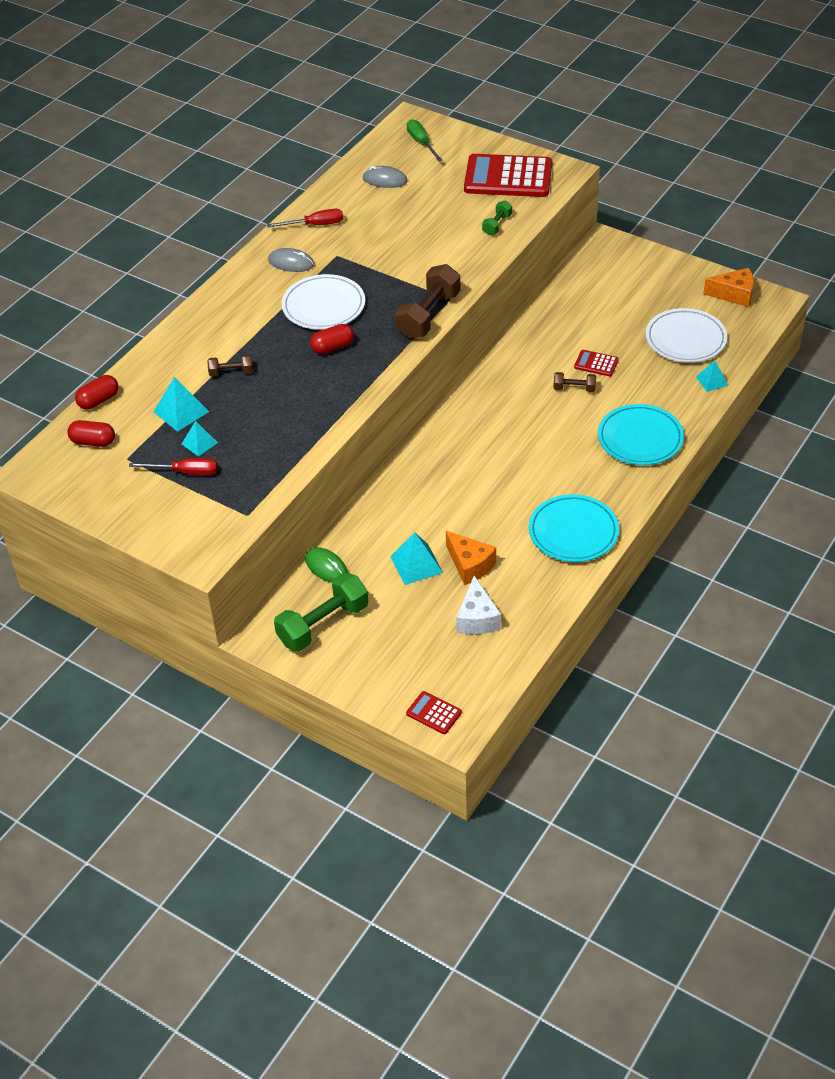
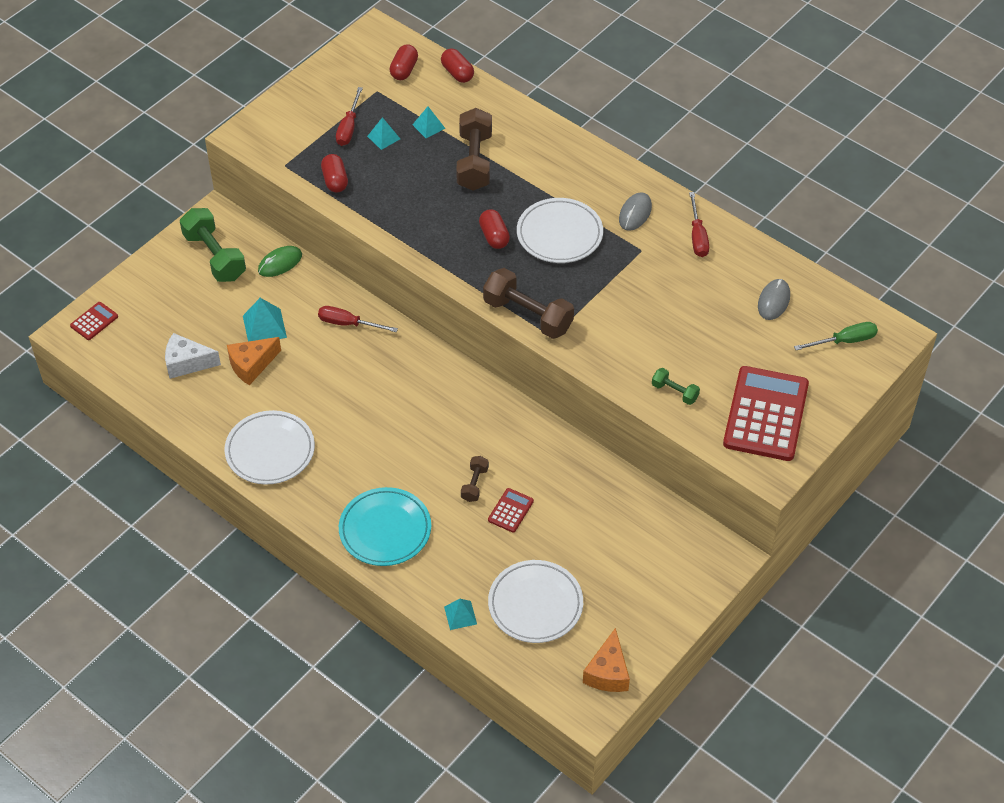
camera: 95 degrees right, 5 degrees up
(181, 411) = (428, 126): turquoise pyramid -> turquoise pyramid, size x0.64
(231, 372) = (474, 162): brown dumbbell -> brown dumbbell, size x1.99
(267, 471) = (335, 181): none -> red capsule
(402, 500) = (348, 324): none -> red screwdriver
(573, 532) = (270, 450): turquoise plate -> white plate

